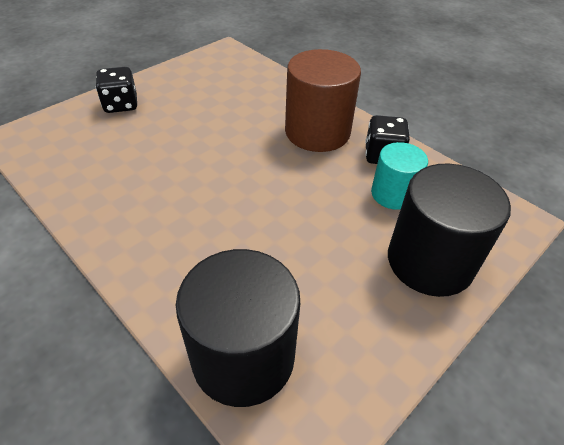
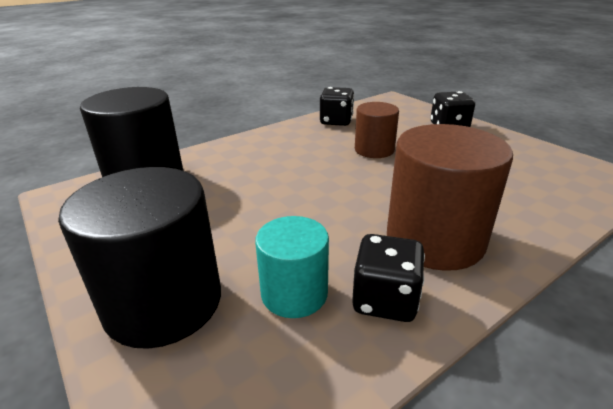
camera: 100 degrees right, 15 degrees down
(81, 185) = (336, 121): none -> black dice
(171, 155) = (374, 150): none -> brown cylinder

